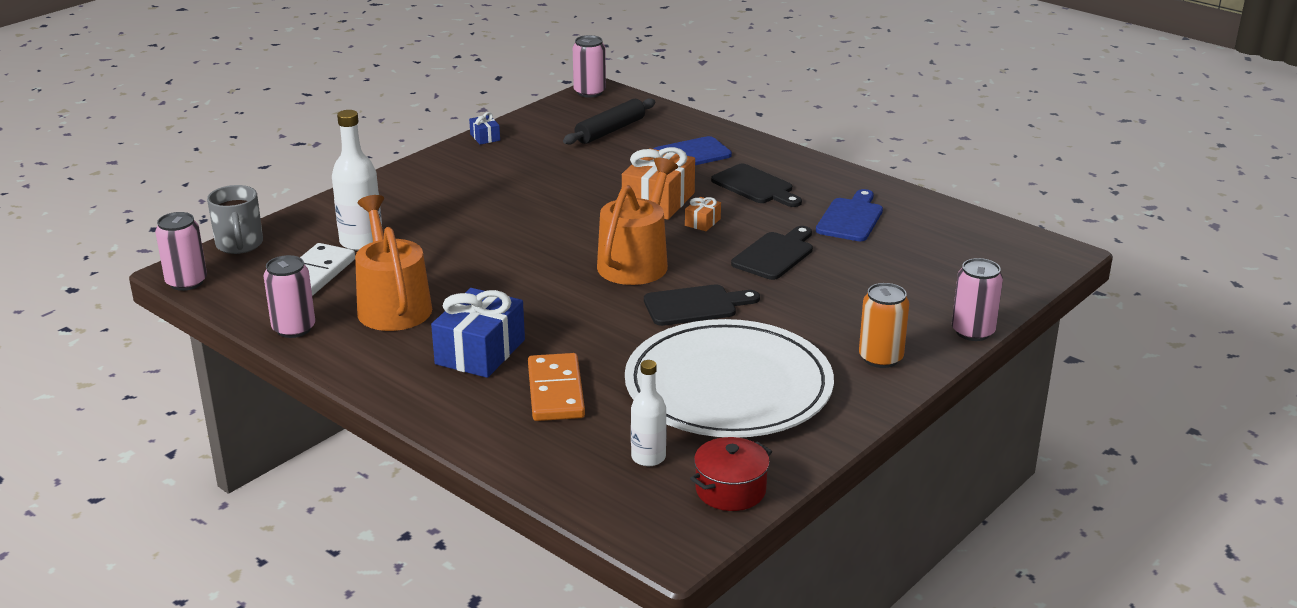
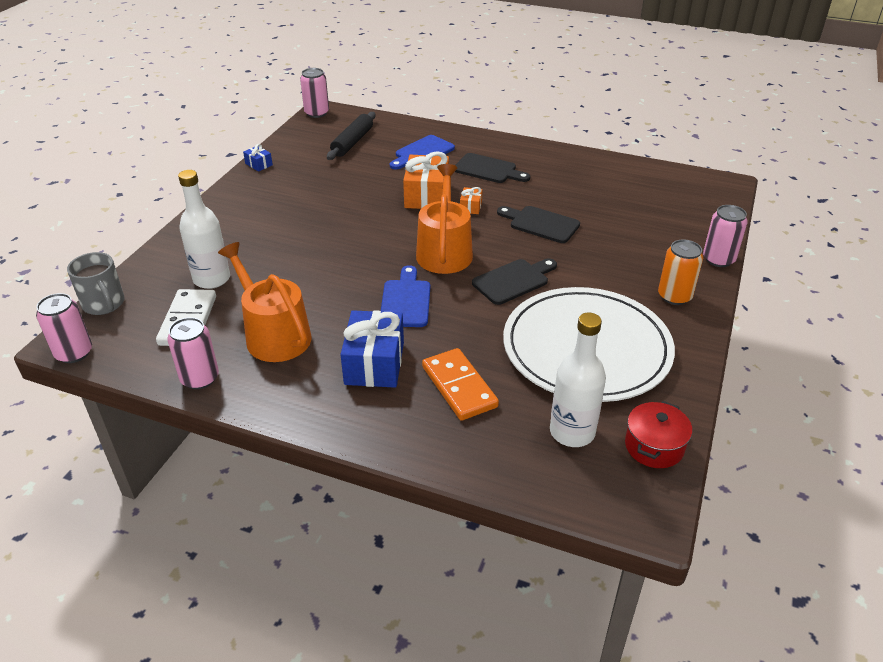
camera: 20 degrees left, 10 degrees up
(648, 457) = (572, 432): white bottle -> white bottle, size x1.57
(775, 254) = (541, 224): black cutting board -> black cutting board turned 75 degrees counterclockwise
(851, 218) = (572, 183): blue cutting board -> blue cutting board (406, 301)

